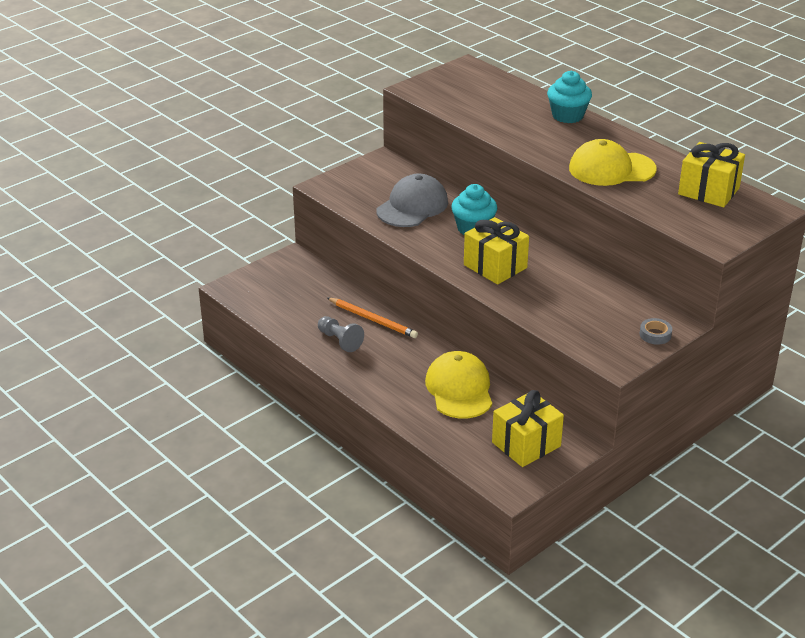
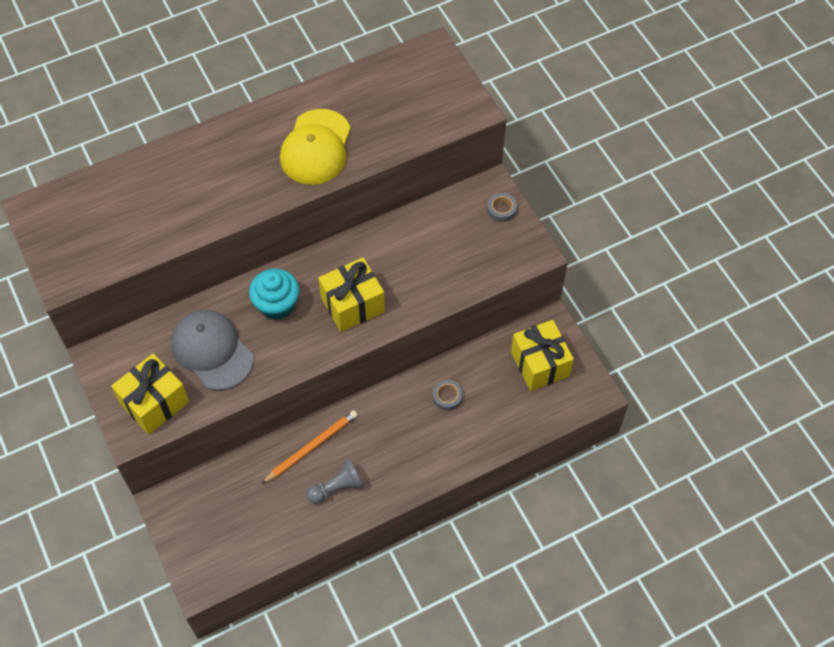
camera: 75 degrees left, 25 degrees up
(459, 389) = (447, 397): yellow cap -> grey tape
(567, 116) = (193, 150): turquoise cupcake -> none
(708, 191) = (385, 85): yellow gift -> yellow gift (154, 403)

